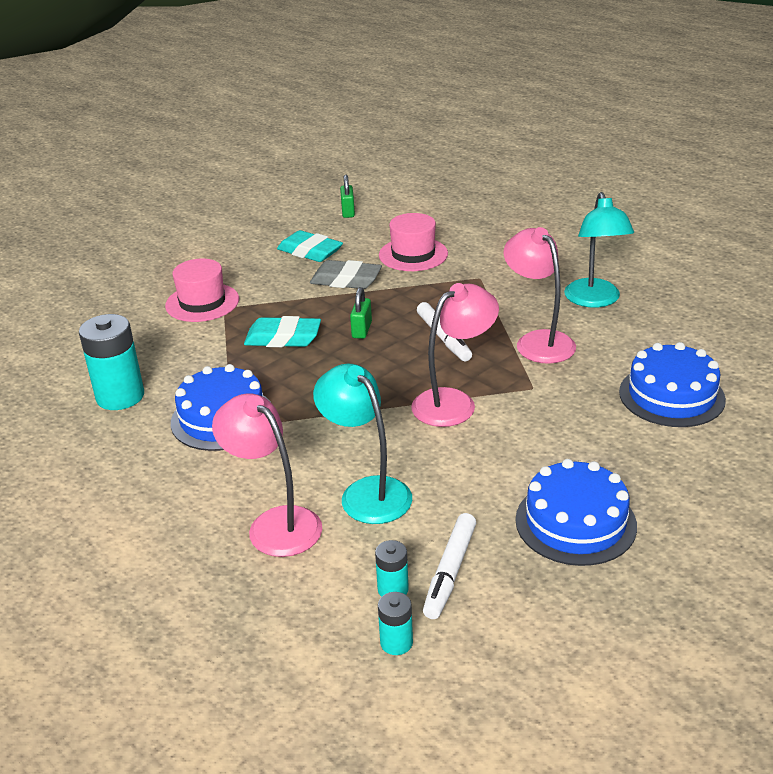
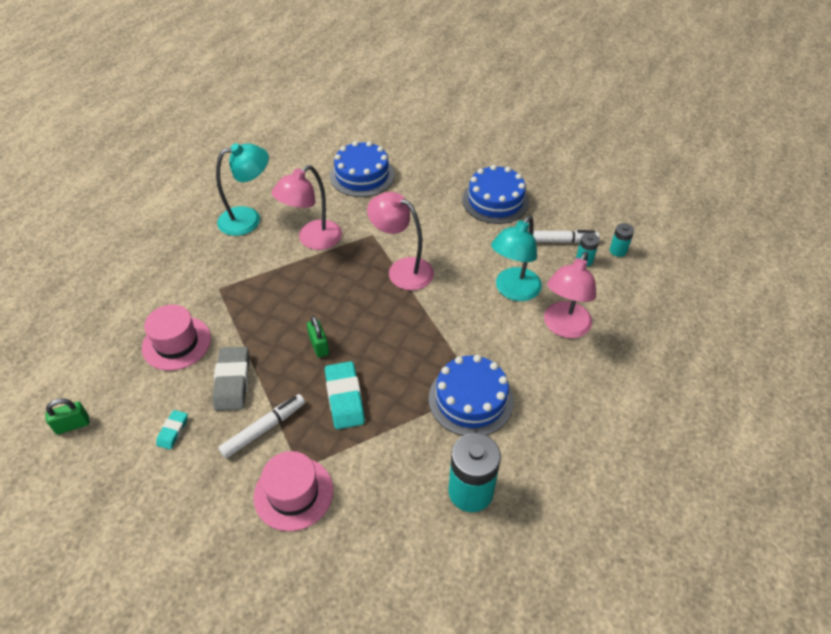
camera: 110 degrees left, 15 degrees up
(310, 252) = (173, 431): turquoise eraser -> turquoise eraser, size x0.54
(362, 330) = (319, 346): green padlock -> green padlock turned 75 degrees clockwise
(443, 338) = (320, 292): white marker -> white marker (264, 429)

